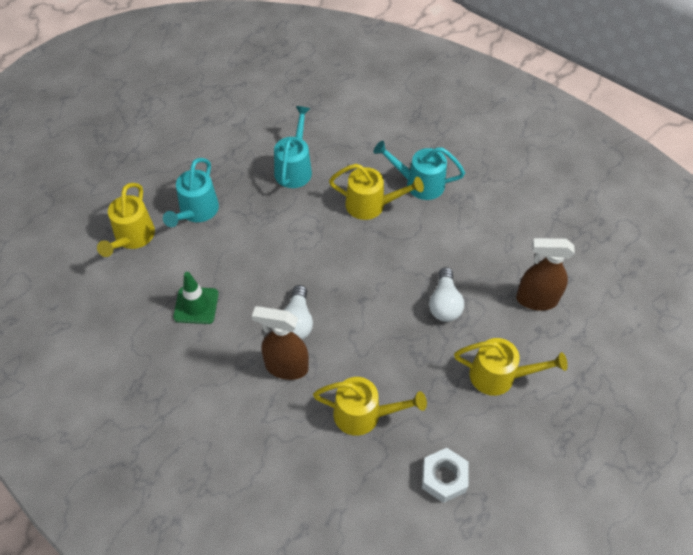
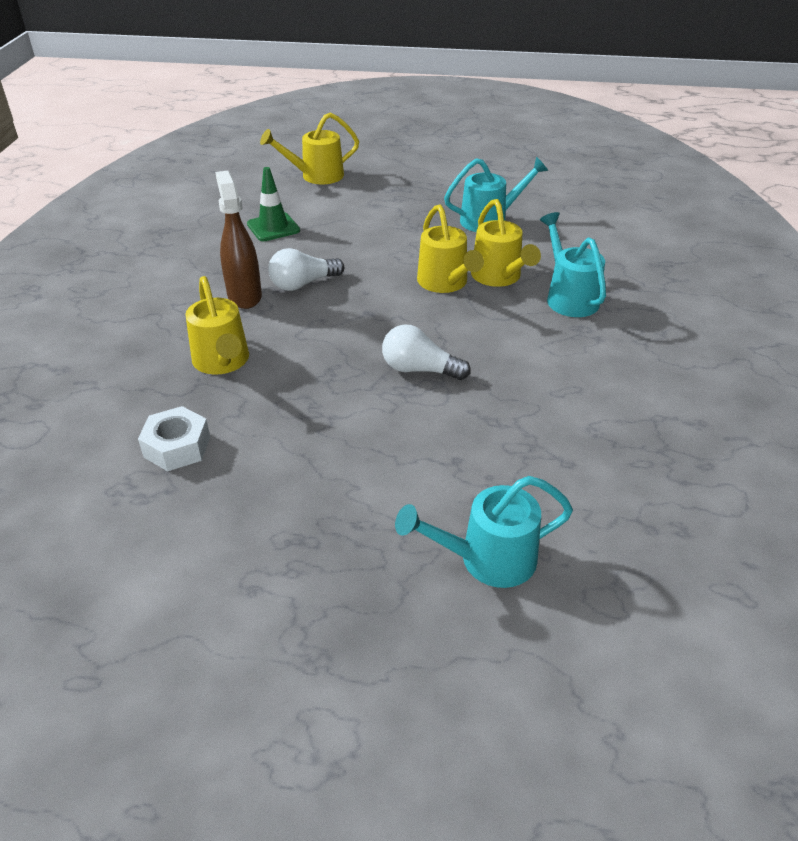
camera: 60 degrees right, 15 degrees down
(196, 212) = (376, 192): turquoise watering can -> turquoise watering can (486, 560)
(444, 303) = (419, 370): white light bulb -> white light bulb turned 45 degrees clockwise
(500, 376) = (354, 448): yellow watering can -> yellow watering can (445, 283)
(536, 300) = (501, 443): brown spray bottle -> none

